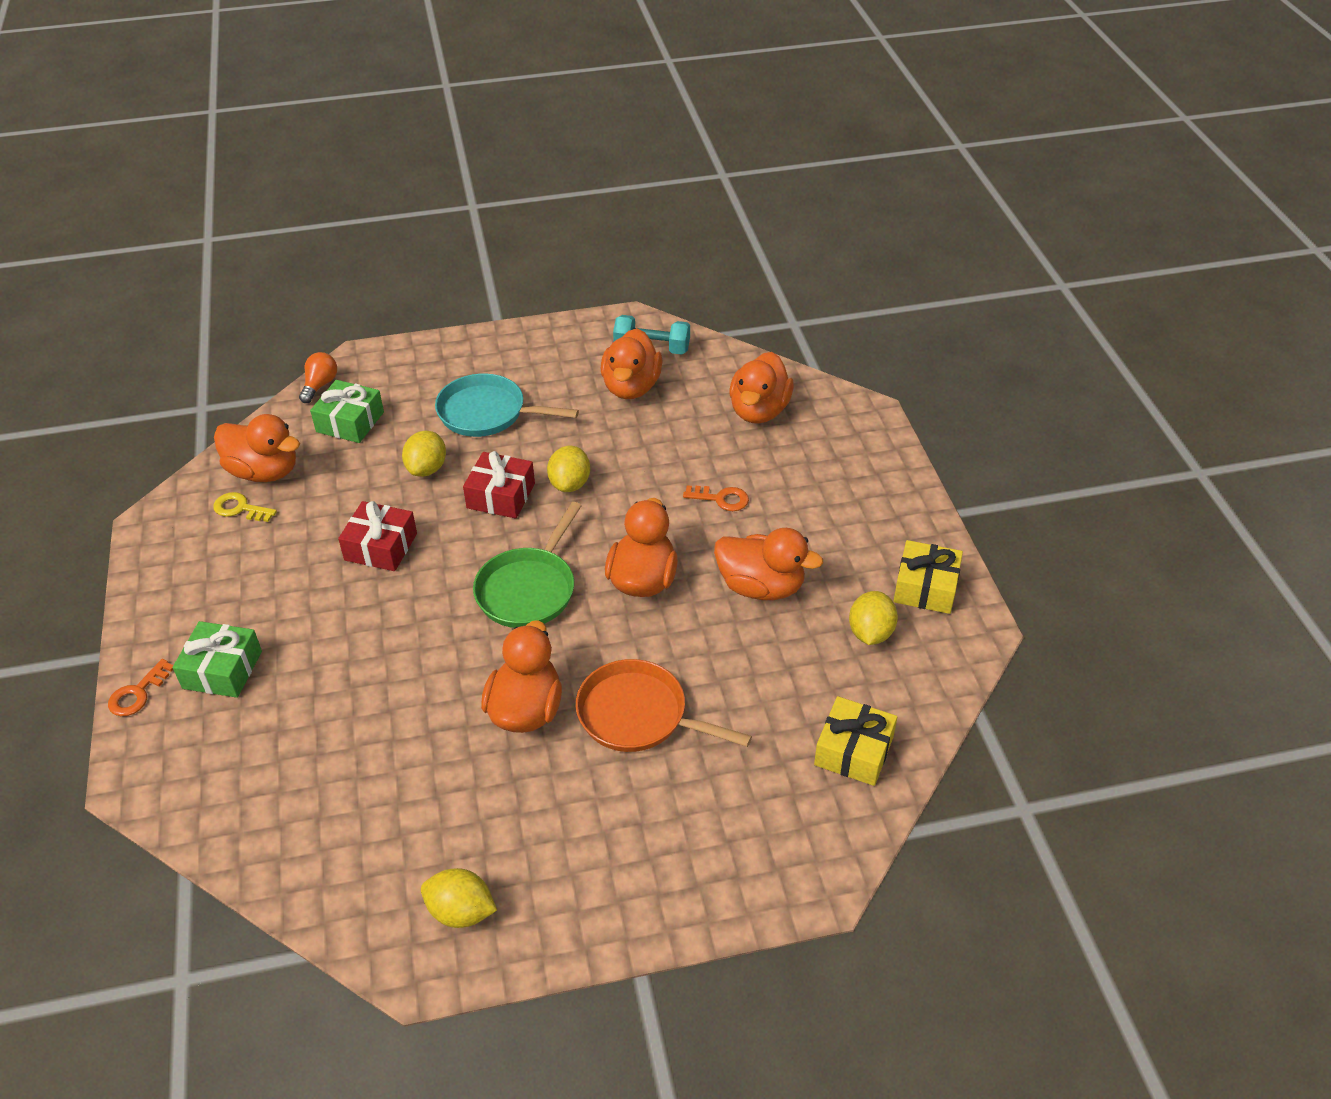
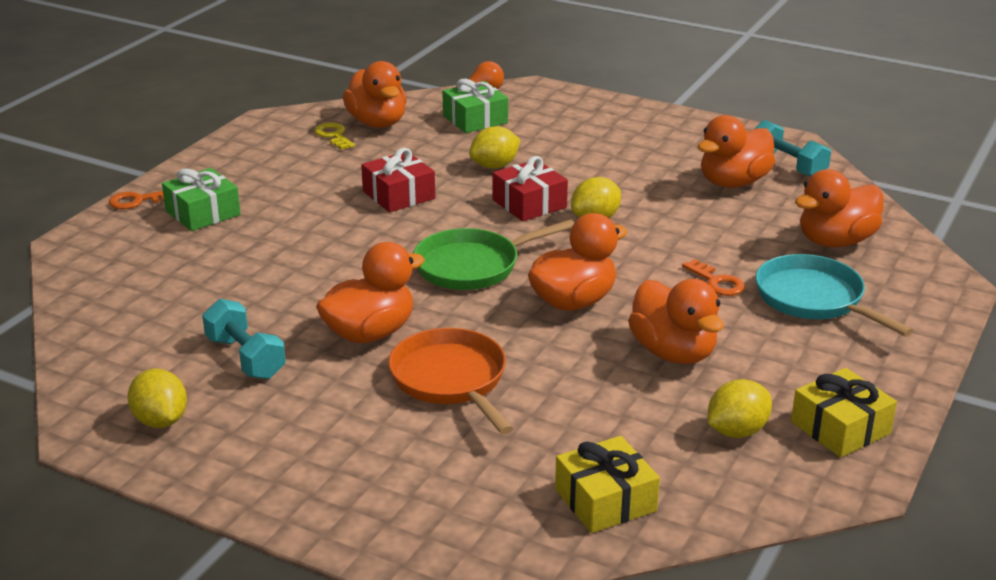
camera: 40 degrees right, 15 degrees down
(454, 801) = (245, 358): none -> turquoise dumbbell
(488, 413) = (587, 153): turquoise pan -> turquoise pan (814, 300)

